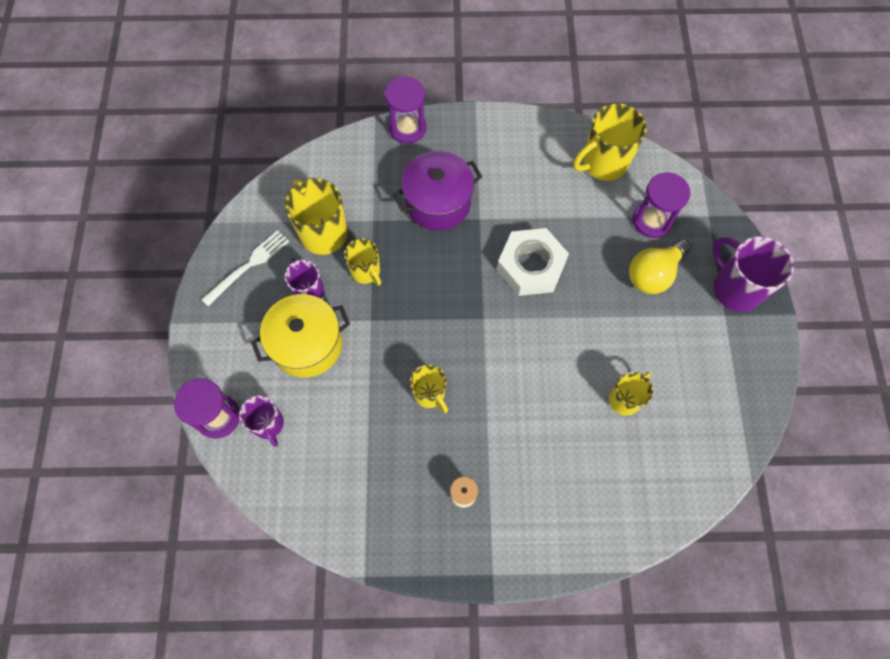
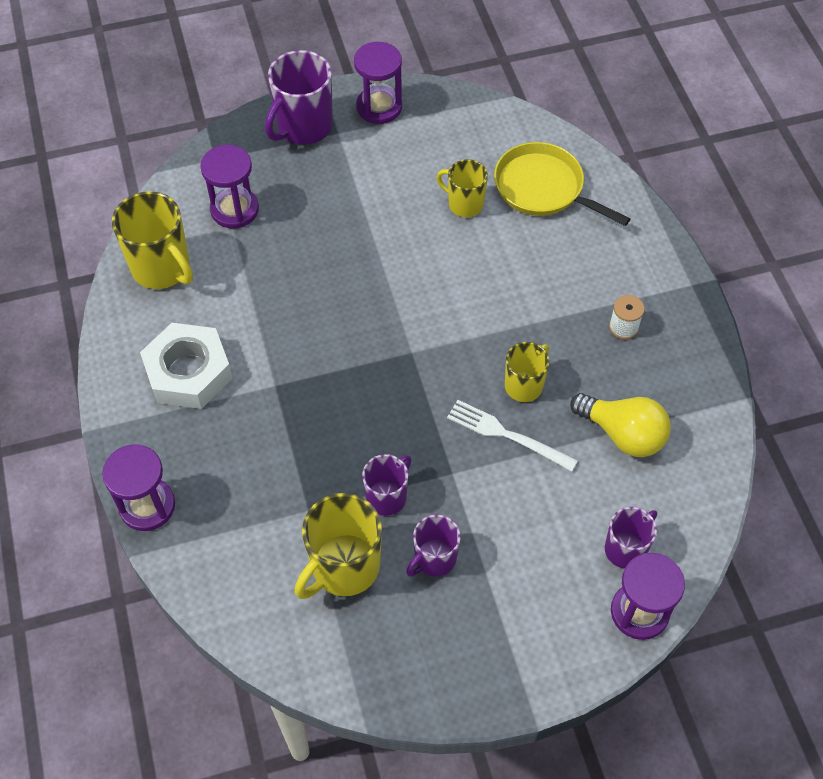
camera: 105 degrees left, 10 degrees down
(248, 266) = (421, 650): white fork -> white fork (507, 435)
(307, 344) = (509, 537): yellow pot -> none
(366, 272) = (387, 497): yellow mug -> purple mug
(438, 203) = (262, 438): purple pot -> none
(531, 266) = (328, 317): white nut -> white nut (188, 372)
(630, 474) = (543, 188): none -> yellow pan
(653, 274) = (305, 199): yellow light bulb -> yellow light bulb (623, 434)
(751, 356) = (379, 107): none -> purple hourglass

